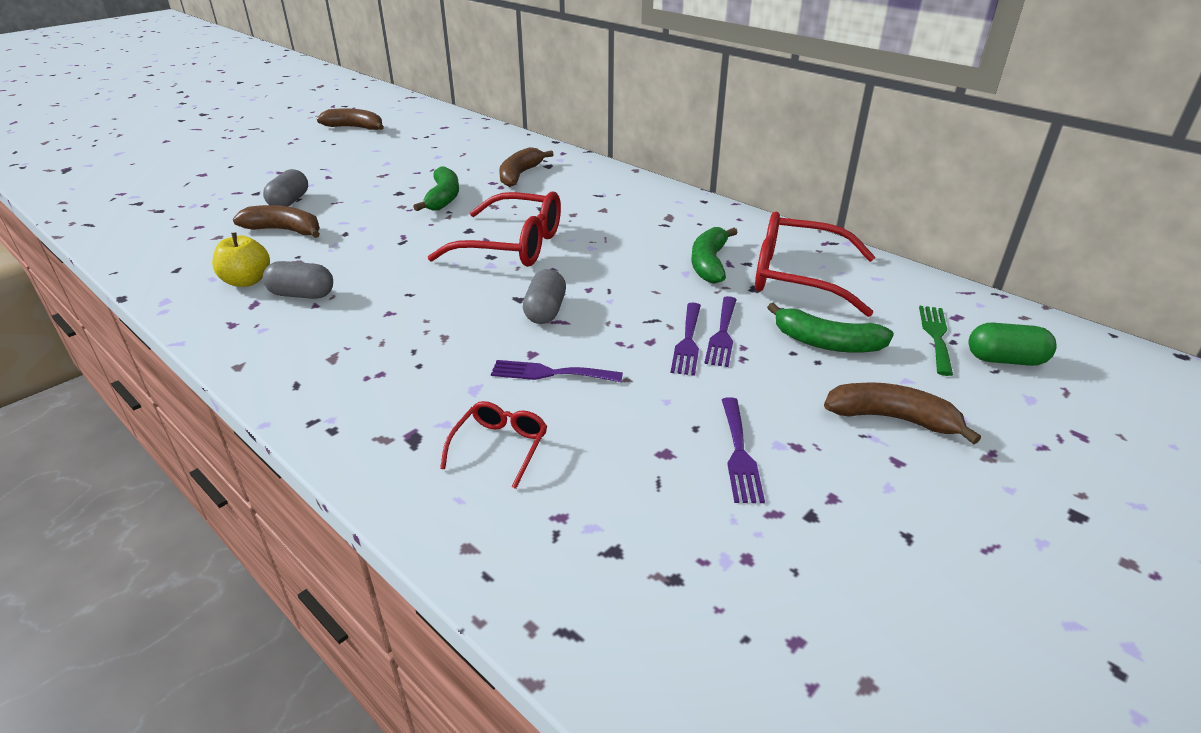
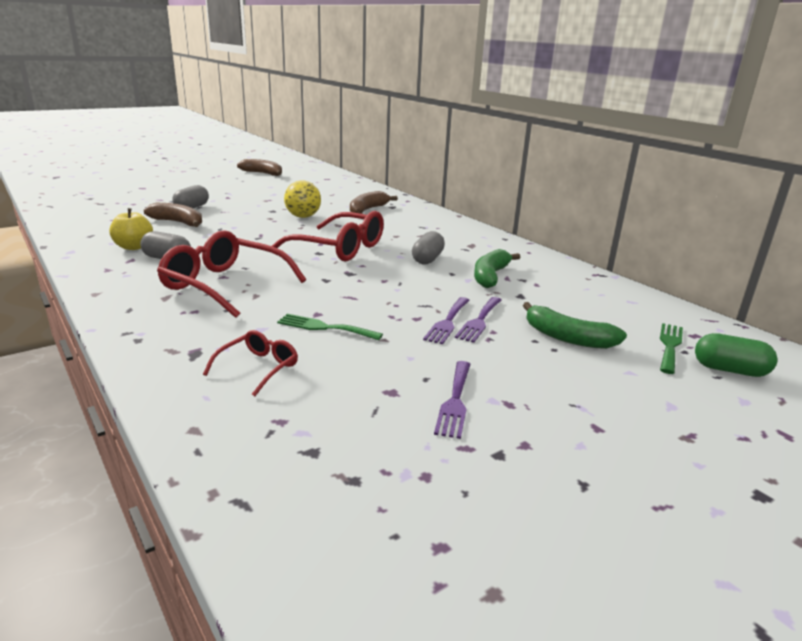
camera: 10 degrees right, 10 degrees down
(443, 198) = (303, 217): green banana -> yellow ball
(545, 311) = (342, 289): grey capsule -> grey capsule (427, 259)
(550, 373) = (324, 327): purple fork -> green fork
(797, 277) = (561, 292): red glasses -> red glasses (224, 285)
(892, 418) = (605, 396): brown banana -> none

